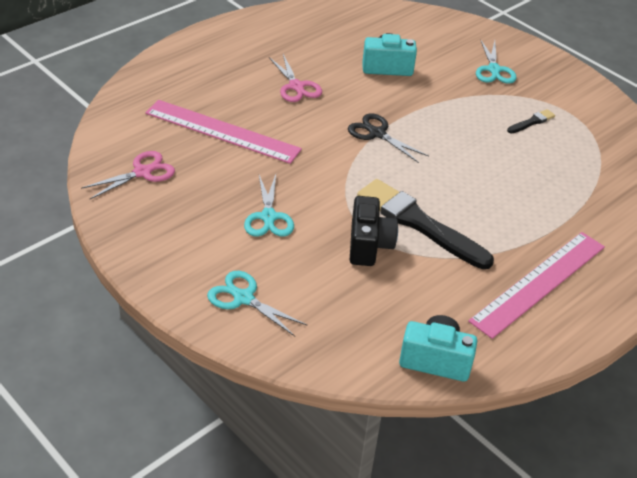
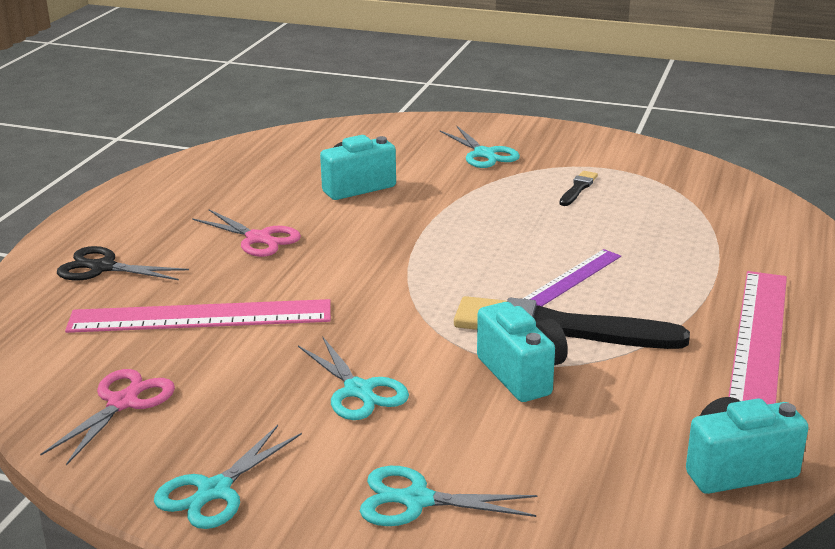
camera: 25 degrees left, 15 degrees down
(149, 246) = (215, 491): none -> turquoise scissors
(369, 245) = (522, 374): black camera -> turquoise camera
(377, 134) = (411, 254): black scissors -> black scissors (103, 268)
(461, 191) = (572, 278): none -> purple ruler

